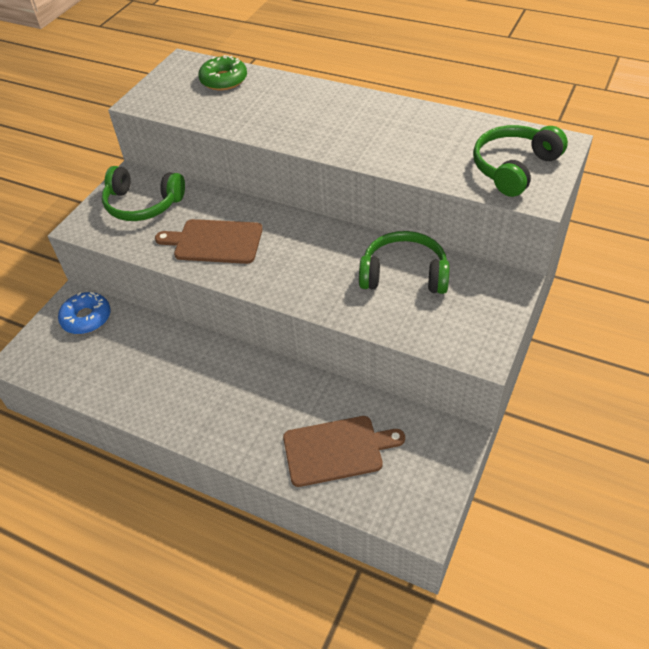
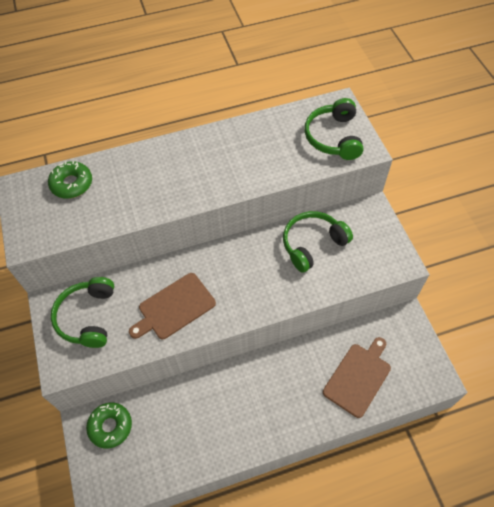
camera: 45 degrees left, 10 degrees up
(86, 318) = (110, 426): blue donut -> green donut
(143, 204) = (88, 317): green headphones -> green headphones turned 120 degrees clockwise

